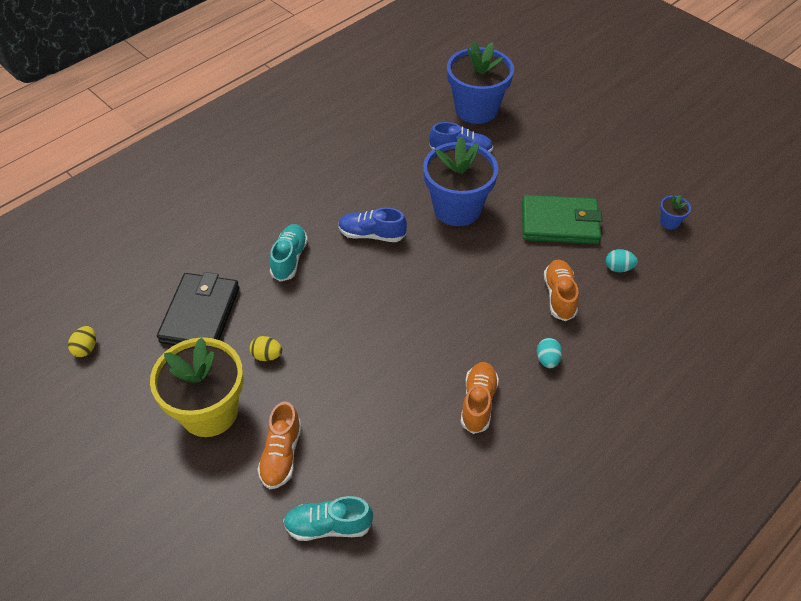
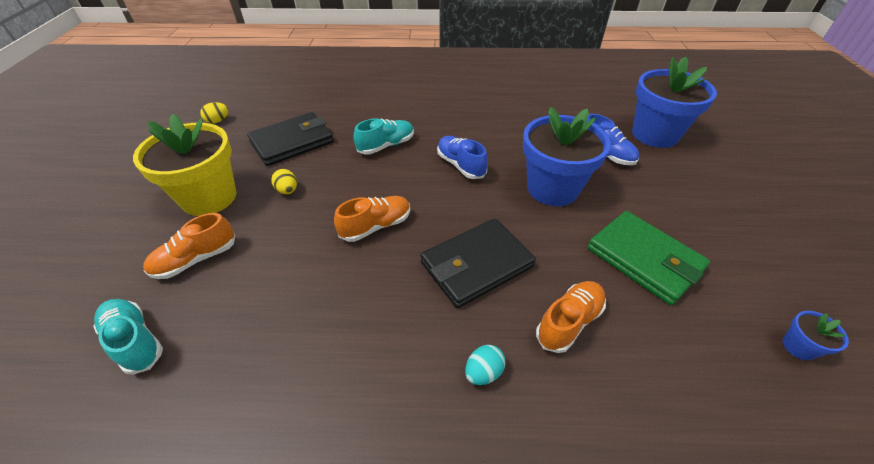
camera: 45 degrees right, 5 degrees down
(473, 303) = (476, 265): none -> black wallet
(478, 402) = (370, 352): orange shoe -> orange shoe (376, 226)
(618, 268) = (672, 346): turquoise egg -> none

